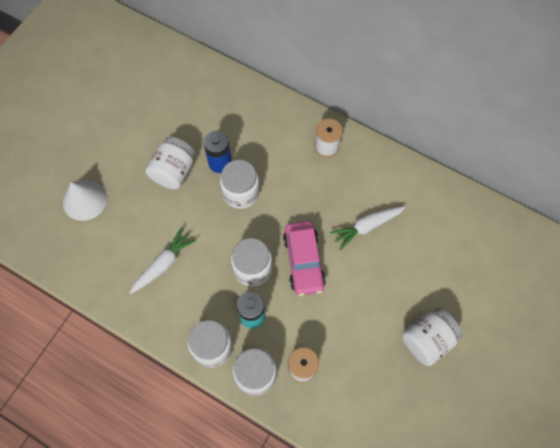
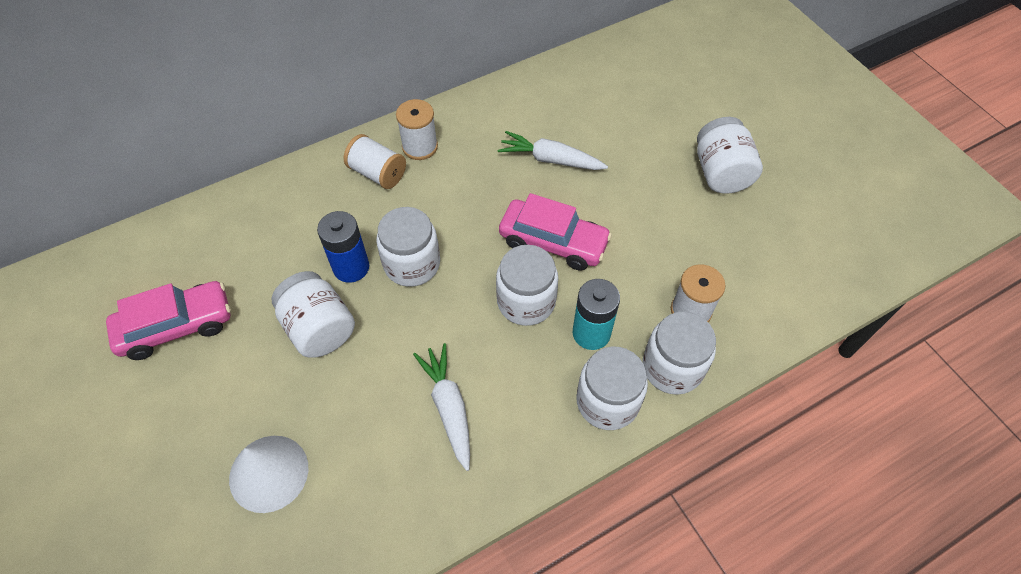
camera: 60 degrees left, 10 degrees down
(137, 105) = (176, 326): none -> pink car
(292, 136) = (377, 173): none -> white spool
(366, 226) = (550, 159): white carrot -> white carrot turned 105 degrees clockwise

